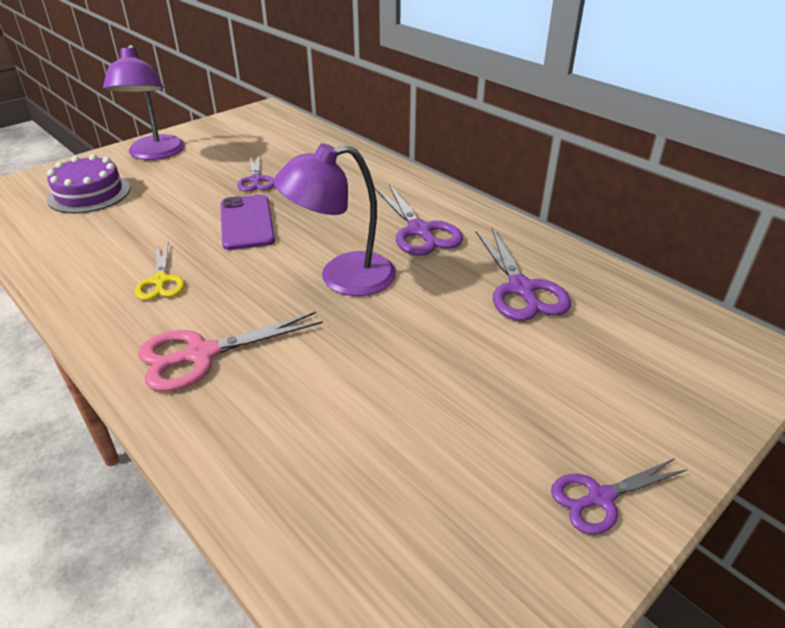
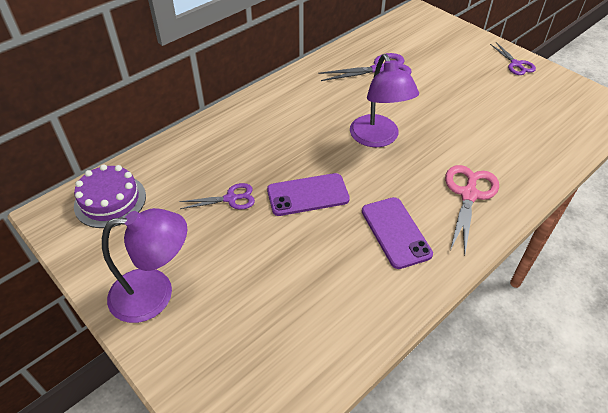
camera: 90 degrees left, 10 degrees up
(89, 193) = (247, 330): purple cake -> purple cake (110, 200)
(161, 281) = (395, 232): yellow scissors -> purple phone
(201, 354) = (469, 194): pink scissors -> pink scissors turned 135 degrees counterclockwise
(420, 231) = (318, 105): purple scissors -> none

